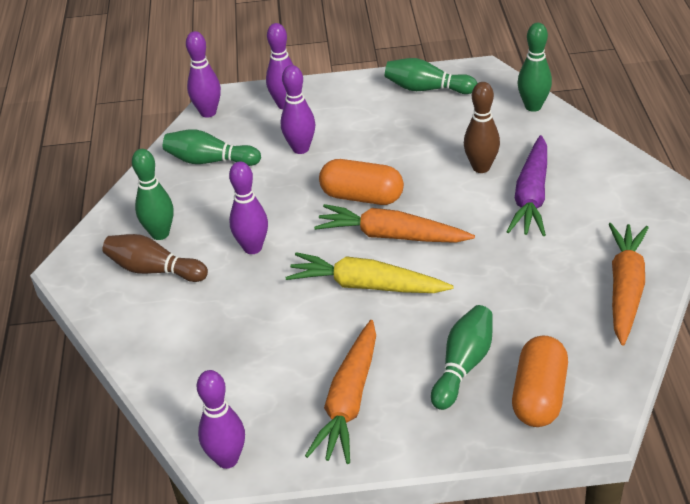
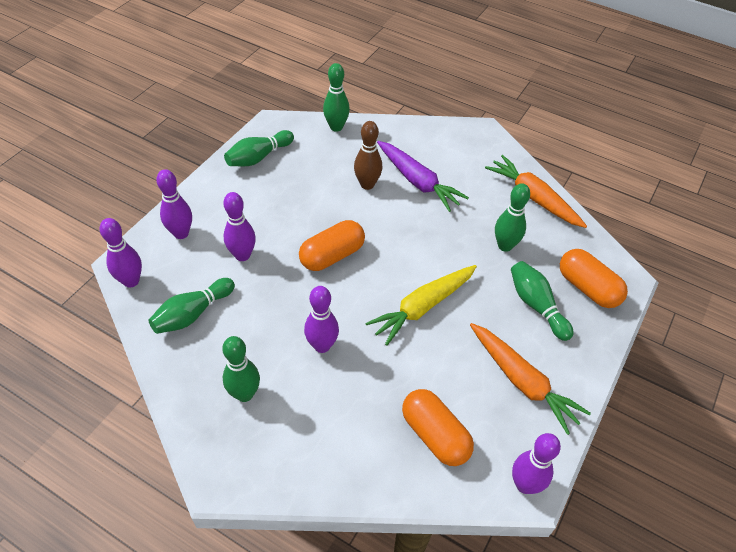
camera: 60 degrees left, 10 degrees up
(154, 270) = (284, 421): brown bowling pin -> none
(225, 369) = (434, 435): none -> orange capsule
(391, 236) = (387, 265): orange carrot -> none
(521, 302) = (505, 246): none -> green bowling pin

